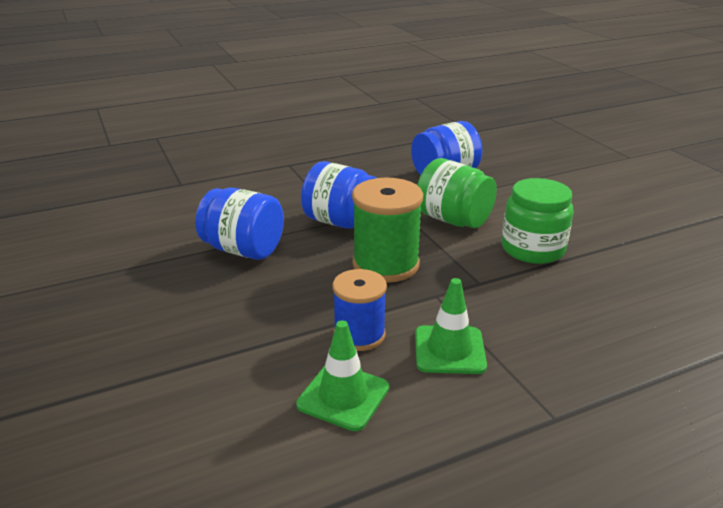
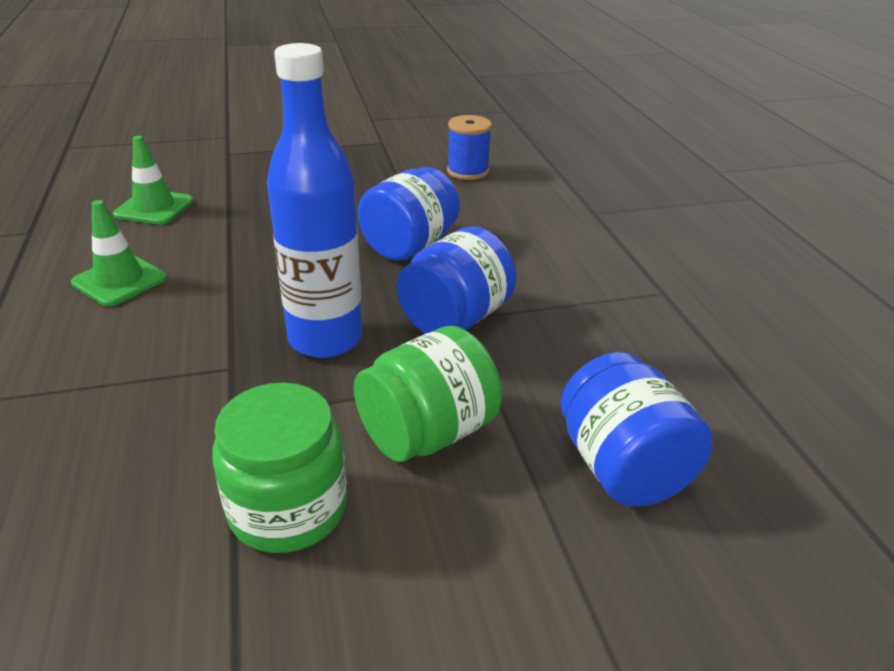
camera: 100 degrees right, 5 degrees up
(359, 335) = (199, 300): blue spool -> blue spool (467, 171)
(386, 264) = (325, 339): green spool -> blue bottle
(449, 350) = (123, 355): green traffic cone -> green traffic cone (154, 208)

